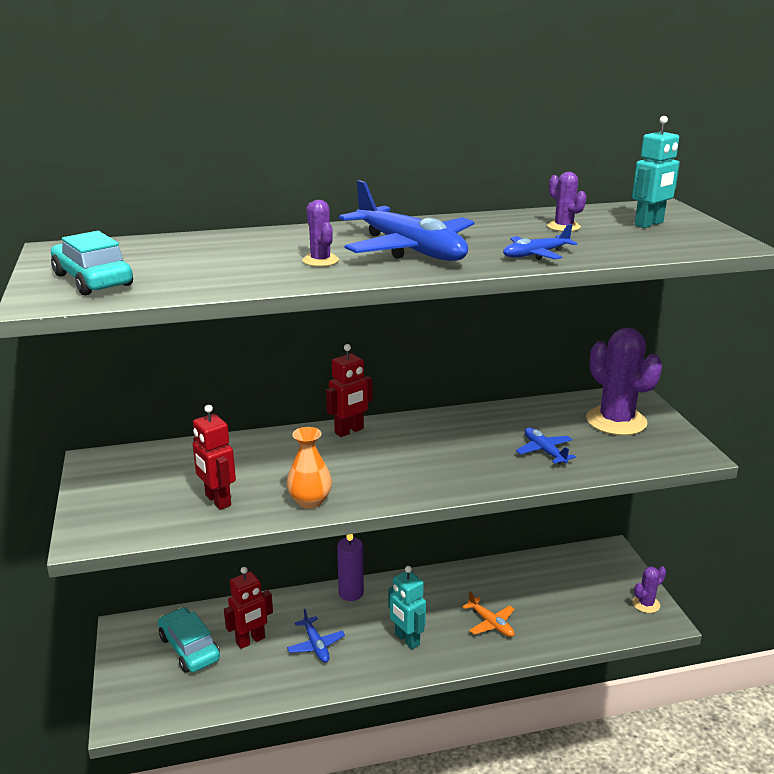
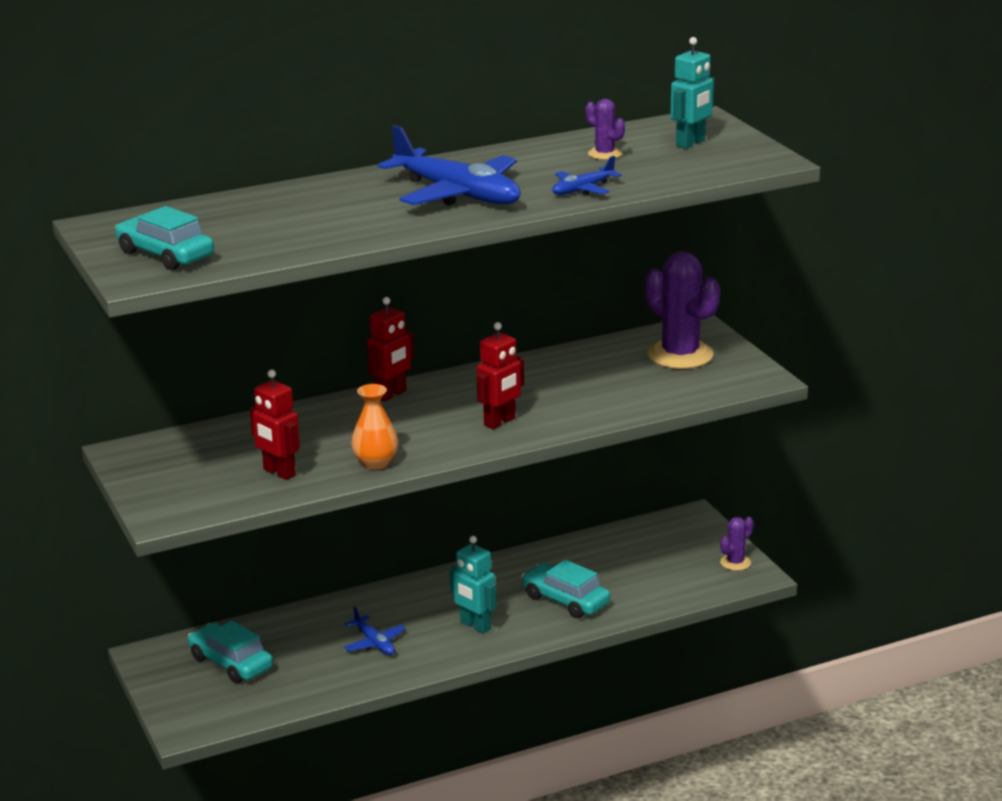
camera: 10 degrees left, 0 degrees up
(251, 641) = (298, 648): red robot -> red robot (500, 422)
(320, 260) = (375, 214): purple cactus -> none
(351, 593) = (398, 591): purple candle -> none
(490, 623) = (565, 600): orange plane -> turquoise car
(544, 451) = (607, 392): blue plane -> none

